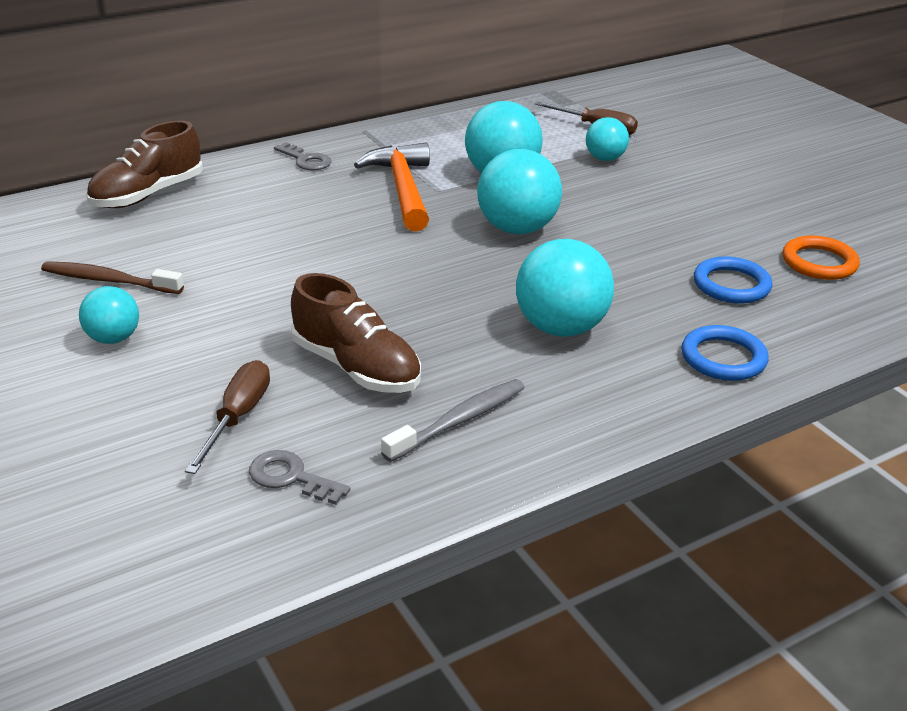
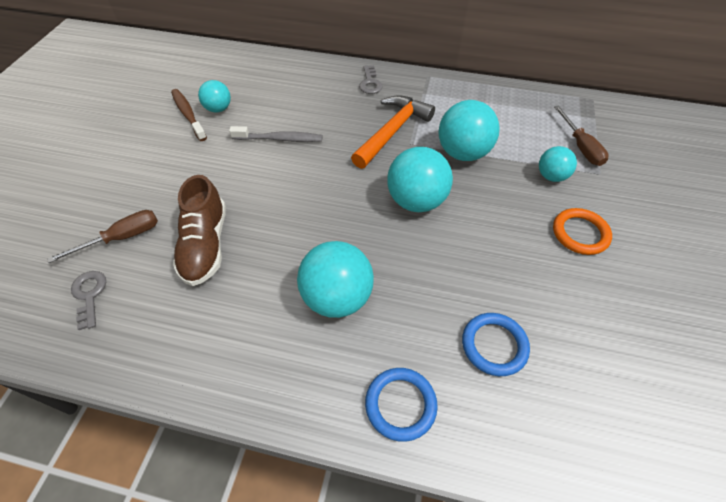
camera: 45 degrees right, 20 degrees up
(113, 338) = (145, 152): turquoise ball -> turquoise ball (218, 109)
(148, 195) = (271, 68): brown shoe -> none
(459, 421) = (198, 323): grey toothbrush -> grey toothbrush (279, 139)
(819, 262) = (594, 376): orange ring -> orange ring (580, 233)

